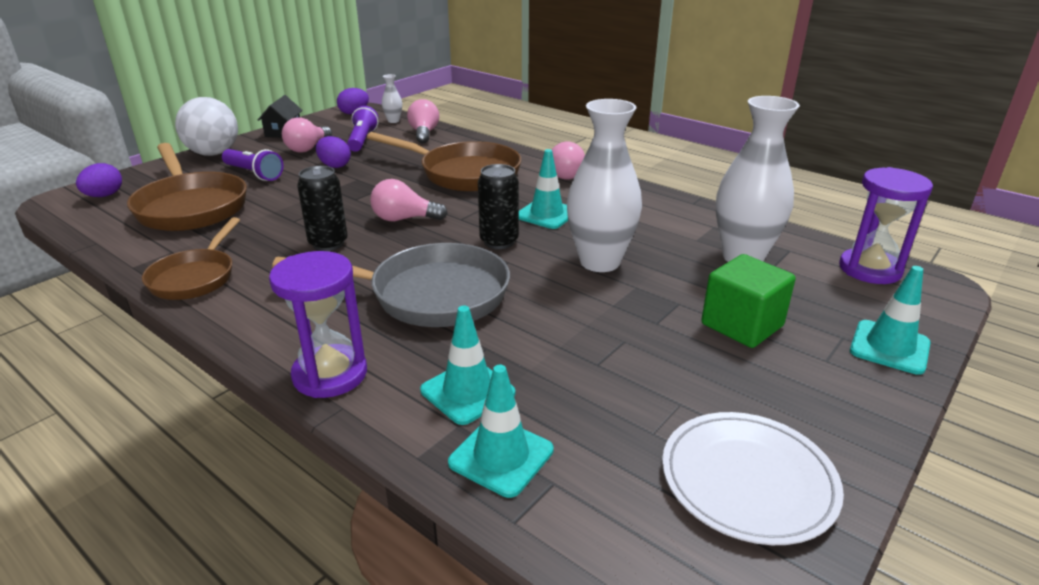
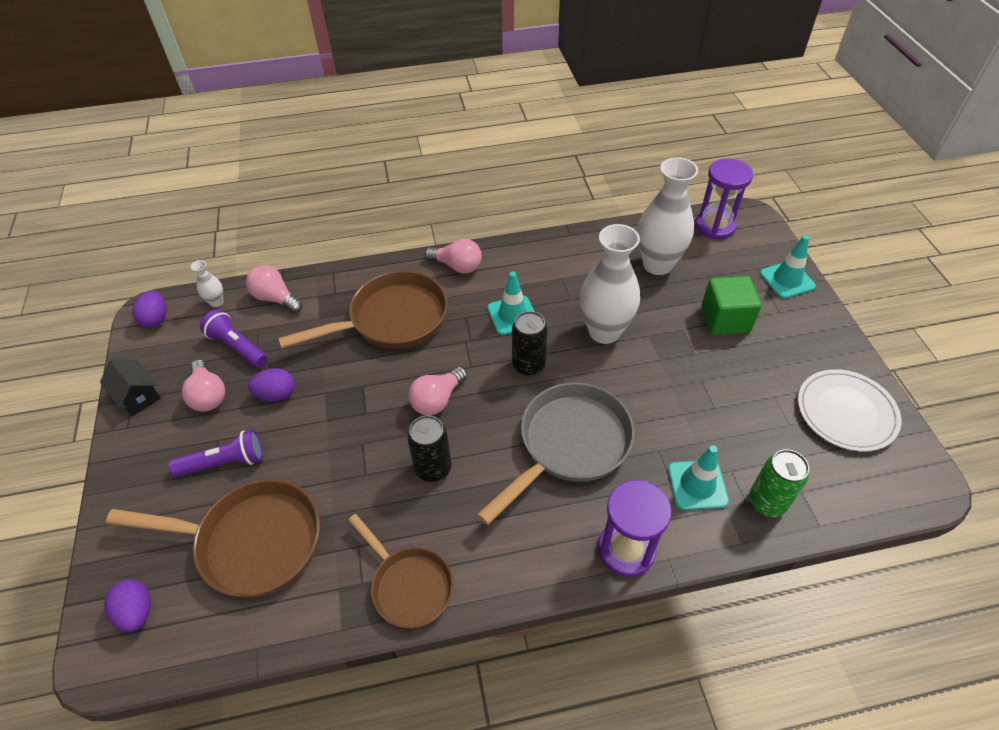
camera: 50 degrees left, 20 degrees up
(213, 153) = (127, 476): white ball -> none
(501, 456) = (766, 502): turquoise traffic cone -> green can

